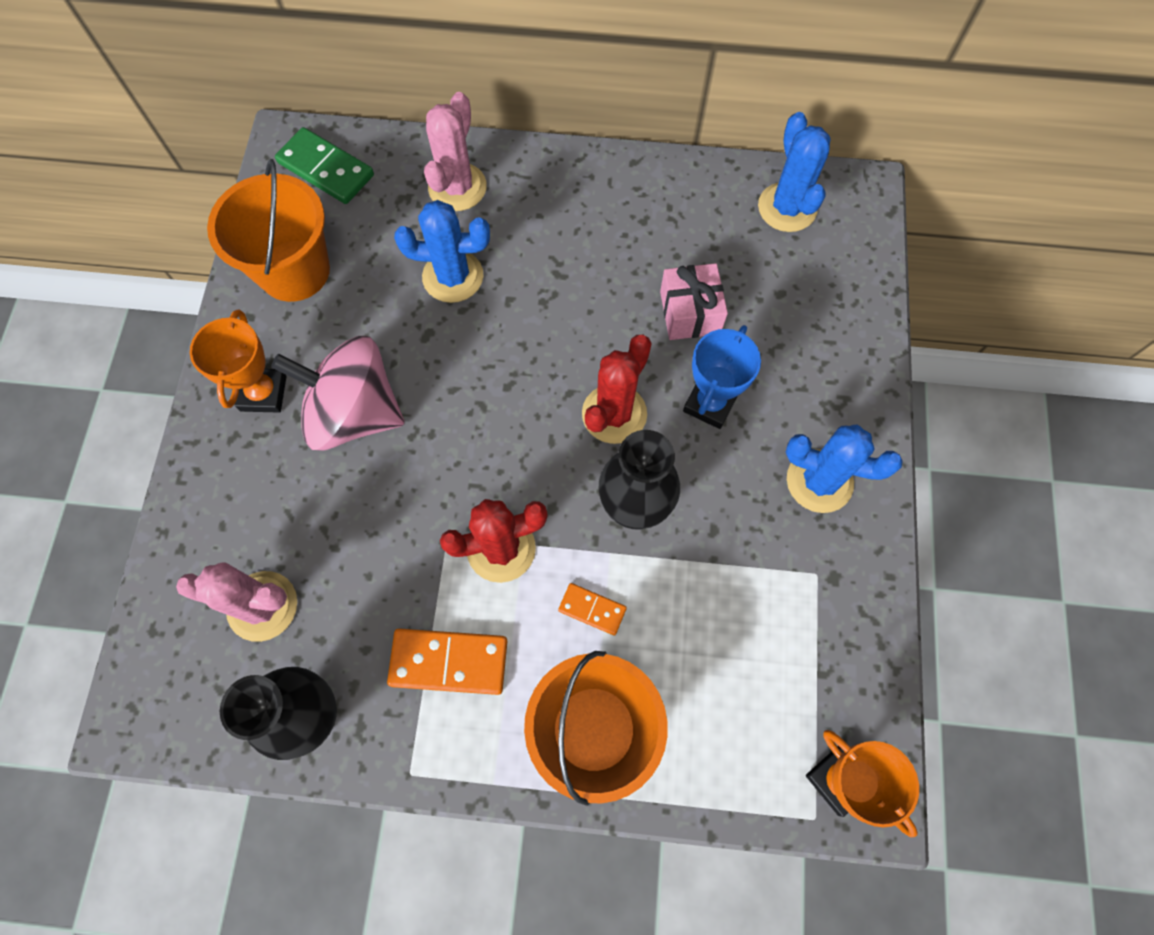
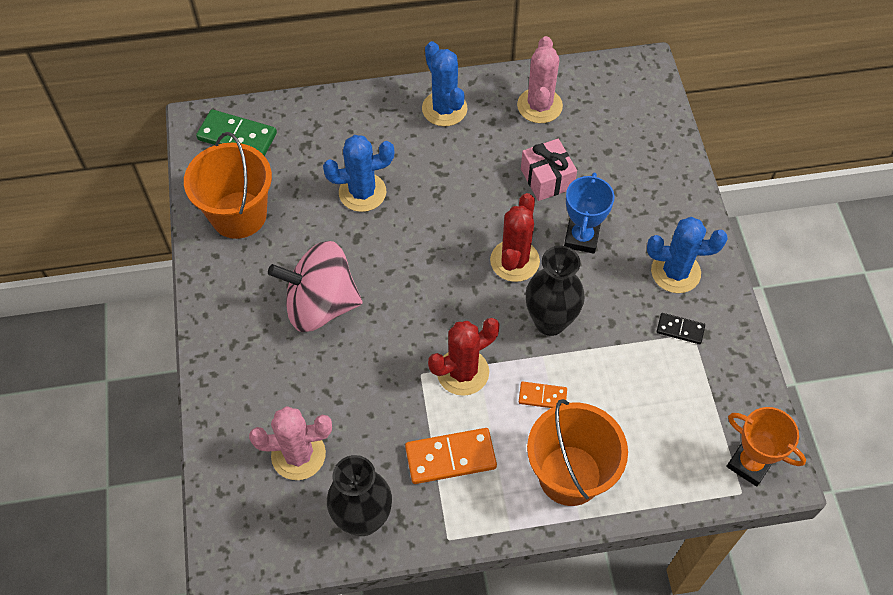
camera: 15 degrees left, 10 degrees down
(263, 393) = (246, 307): orange trophy -> none
(457, 187) = (344, 128): pink cactus -> pink cactus (539, 106)
(787, 207) = (594, 90): blue cactus -> blue cactus (444, 109)
(801, 563) = (680, 329): none -> black domino

